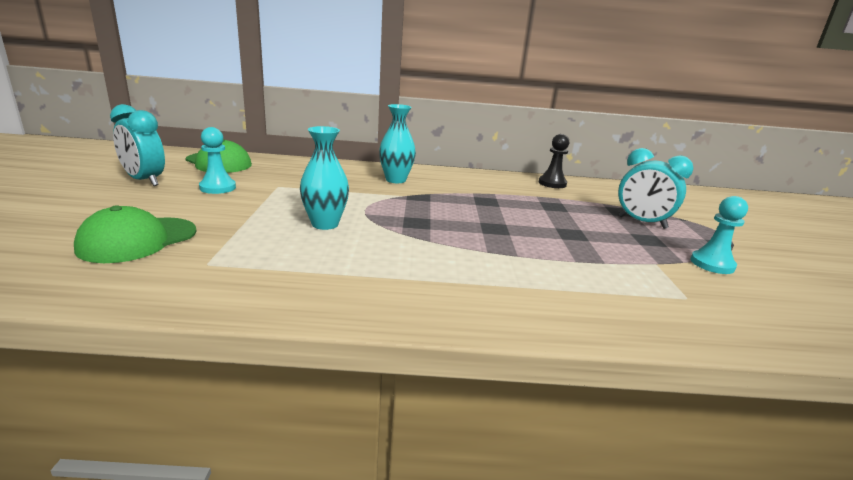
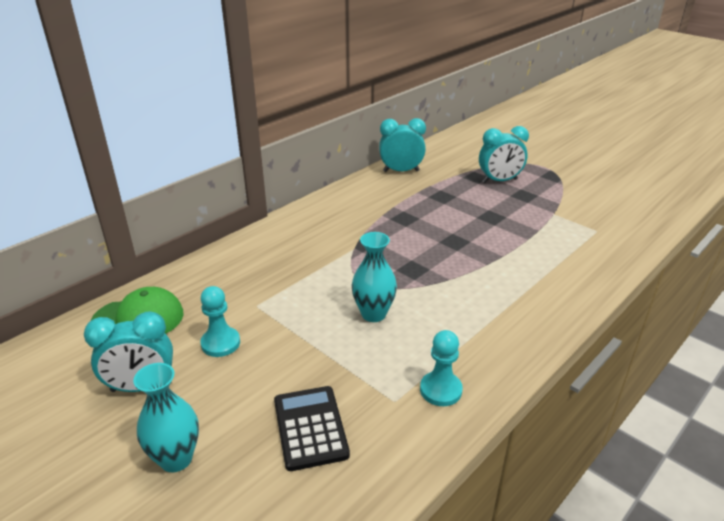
camera: 45 degrees left, 10 degrees up
(138, 240) = (310, 428): green cap -> black calculator
(395, 180) = (313, 236): turquoise vase -> turquoise vase (176, 459)
(552, 183) = (401, 171): black pawn -> turquoise clock
(712, 264) = (570, 196): turquoise pawn -> turquoise pawn (440, 390)

